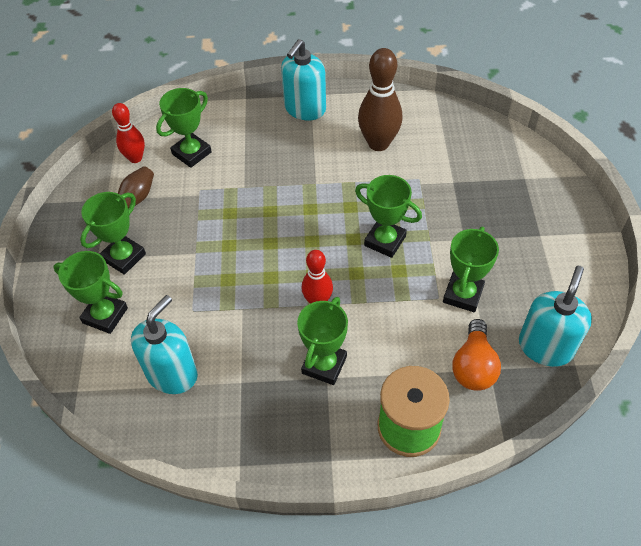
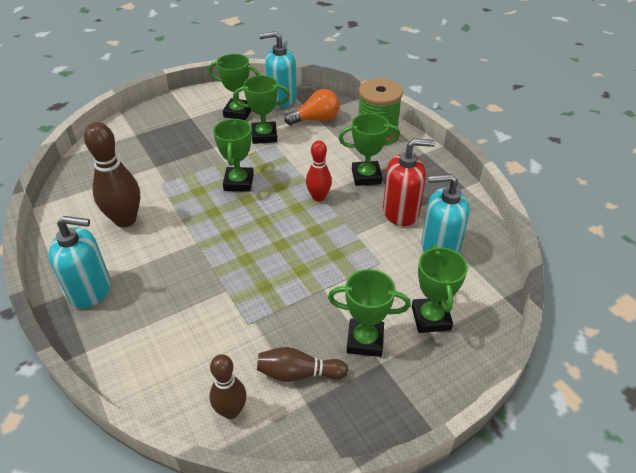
camera: 120 degrees left, 10 degrees down
(135, 158) = (231, 411): red bowling pin -> brown bowling pin
(191, 153) = (198, 358): green trophy -> green trophy (238, 112)
(245, 368) = (401, 212): none -> red soap dispenser

